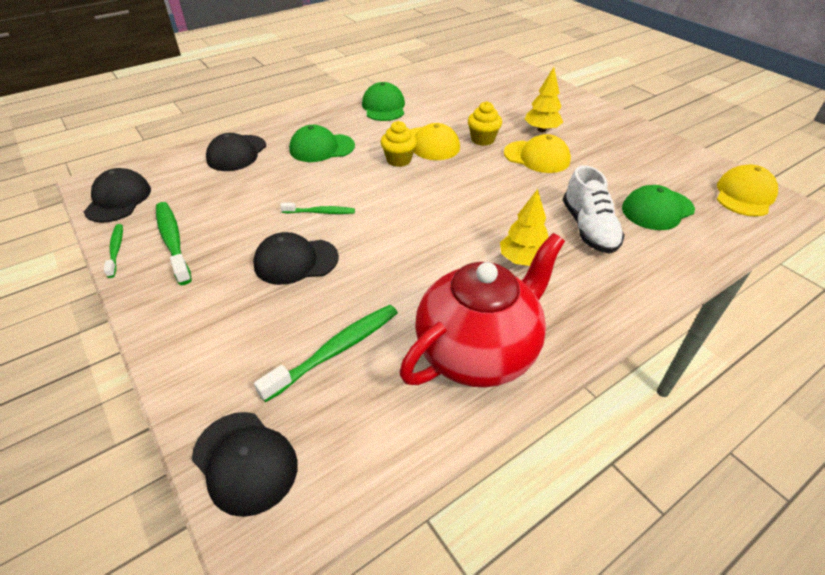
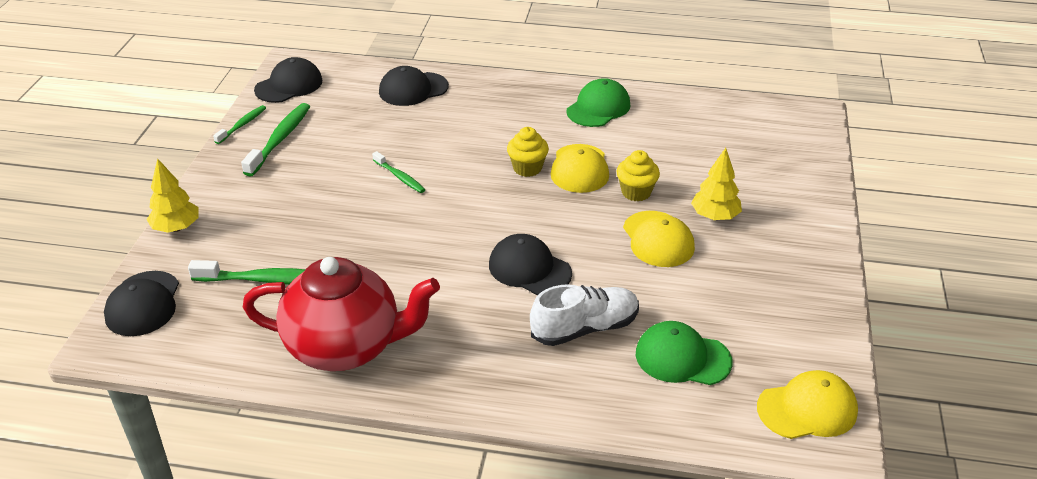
camera: 45 degrees right, 5 degrees down
(295, 261) = (330, 204): black cap -> black cap (529, 269)
(321, 148) = (482, 120): green cap -> none
(522, 260) = (484, 313): yellow tree -> yellow tree (176, 228)
(588, 228) = (584, 328): white shoe -> white shoe turned 150 degrees counterclockwise

